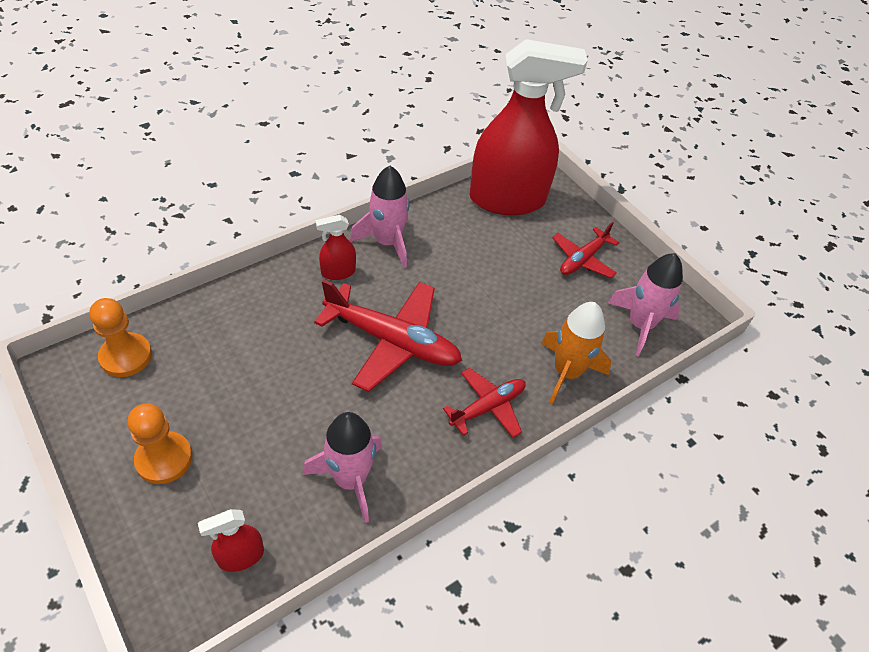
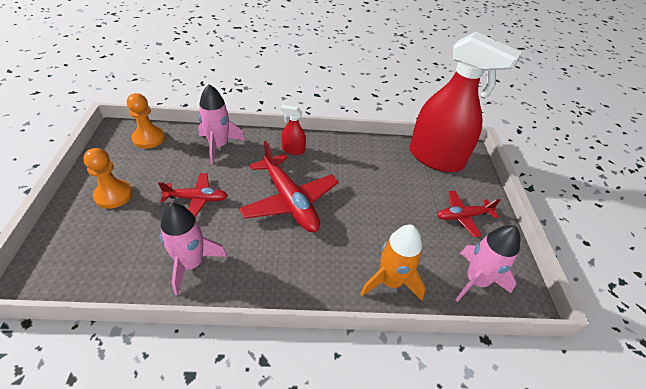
camera: 35 degrees right, 5 degrees down
(240, 556) = (94, 268): red spray bottle -> none
(387, 242) = (336, 148): pink rocket -> pink rocket (218, 146)
(488, 407) = (314, 272): red plane -> red plane (197, 199)

